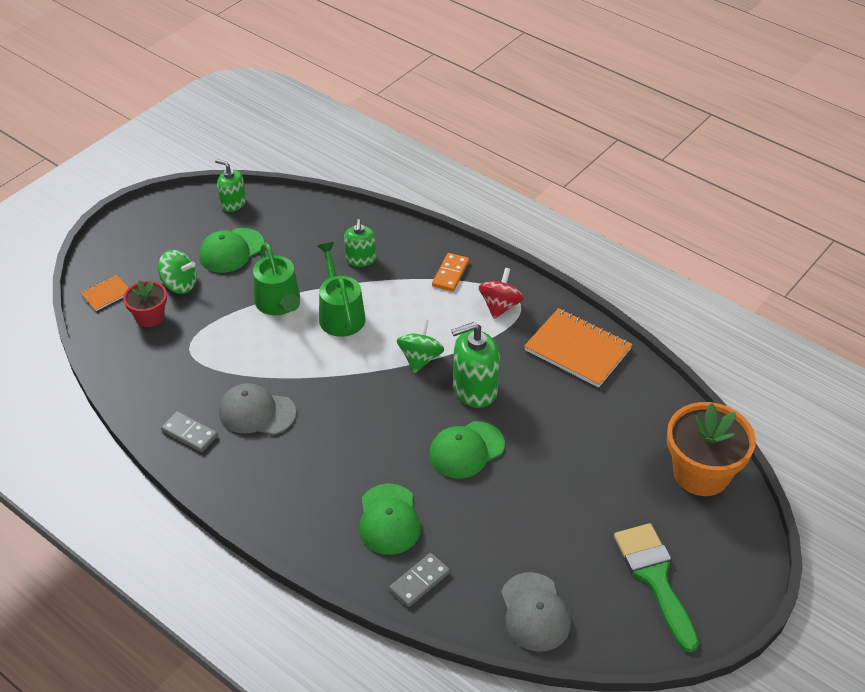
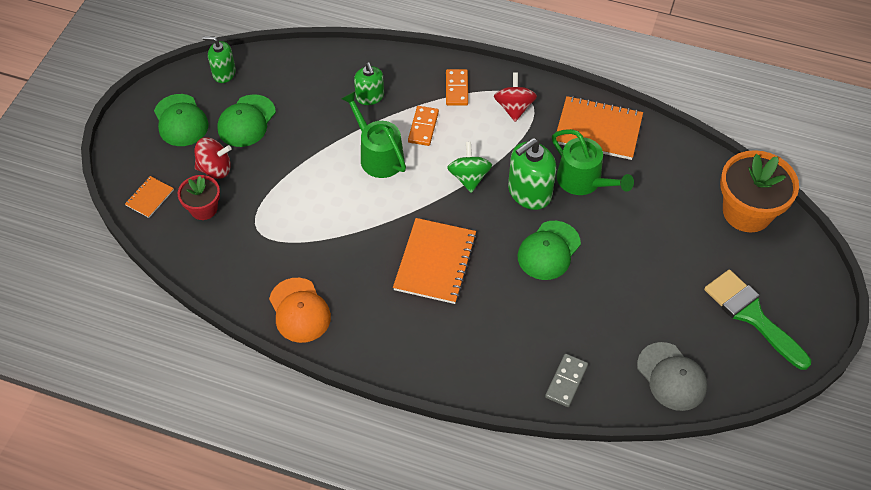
camera: 20 degrees left, 10 degrees up
(179, 284) = (215, 168): green spinning top -> red spinning top
(189, 433) = (299, 310): grey domino -> orange cap
(256, 412) = (350, 272): grey cap -> none
(279, 303) = (317, 161): green watering can -> green watering can (583, 181)
(344, 428) = (435, 262): none -> orange notebook
(389, 519) = (514, 334): green cap -> green cap (181, 120)
(398, 300) = (423, 127): none -> orange domino

